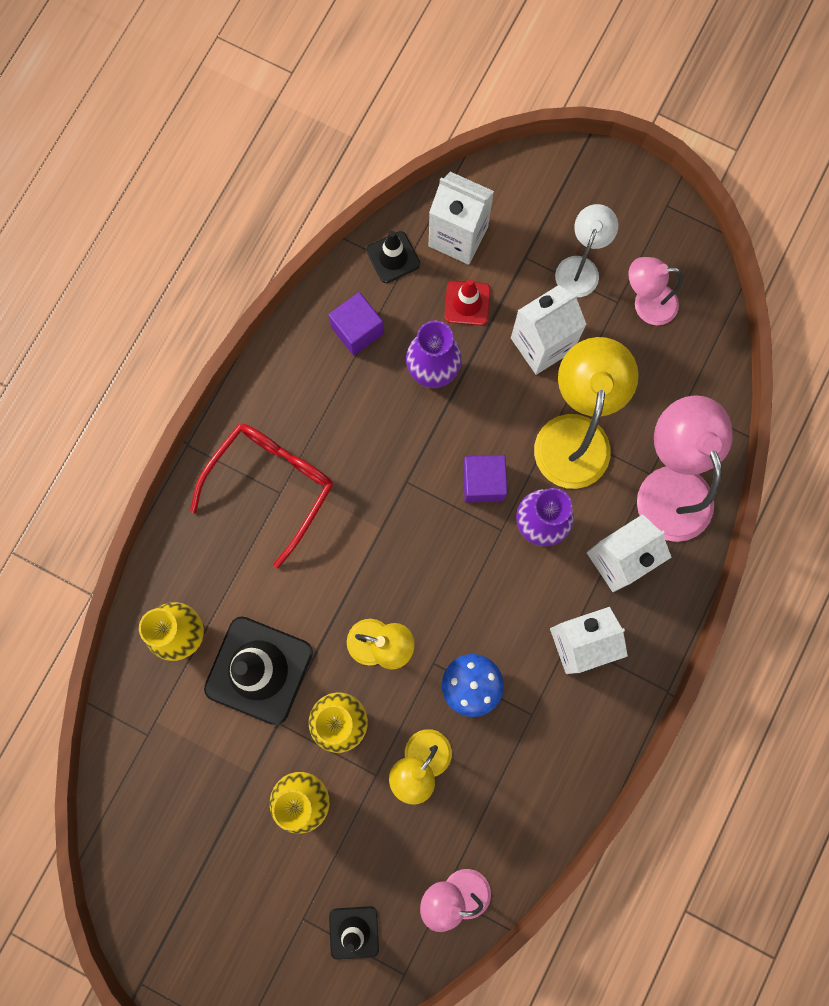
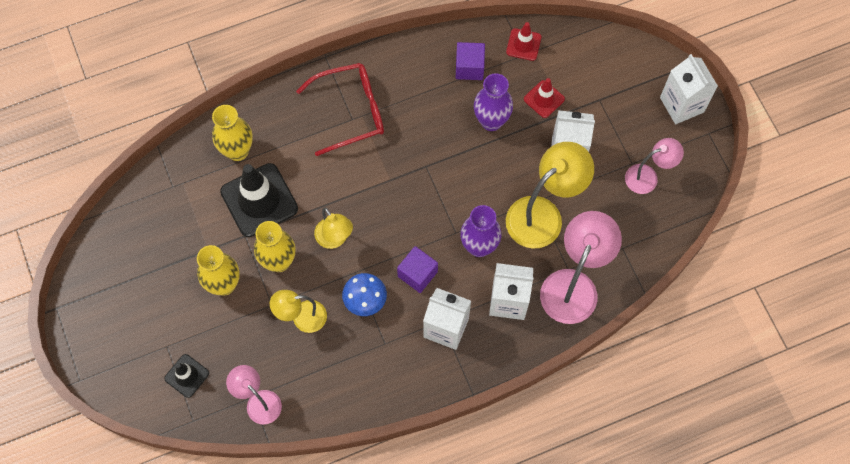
camera: 40 degrees right, 10 degrees down
(393, 257) = (523, 44): black traffic cone -> red traffic cone
(458, 236) = (570, 60): white carton -> white carton (681, 105)
(483, 482) = (468, 200): purple cube -> purple cube (417, 274)
(580, 267) = (626, 128): white lamp -> none
(646, 304) = (648, 177): pink lamp -> pink lamp turned 120 degrees clockwise

